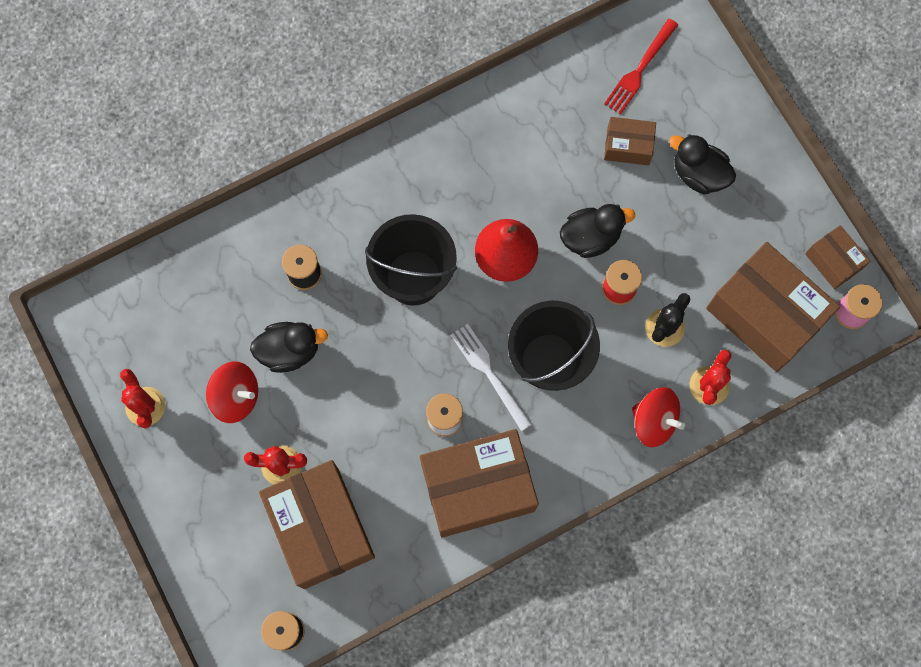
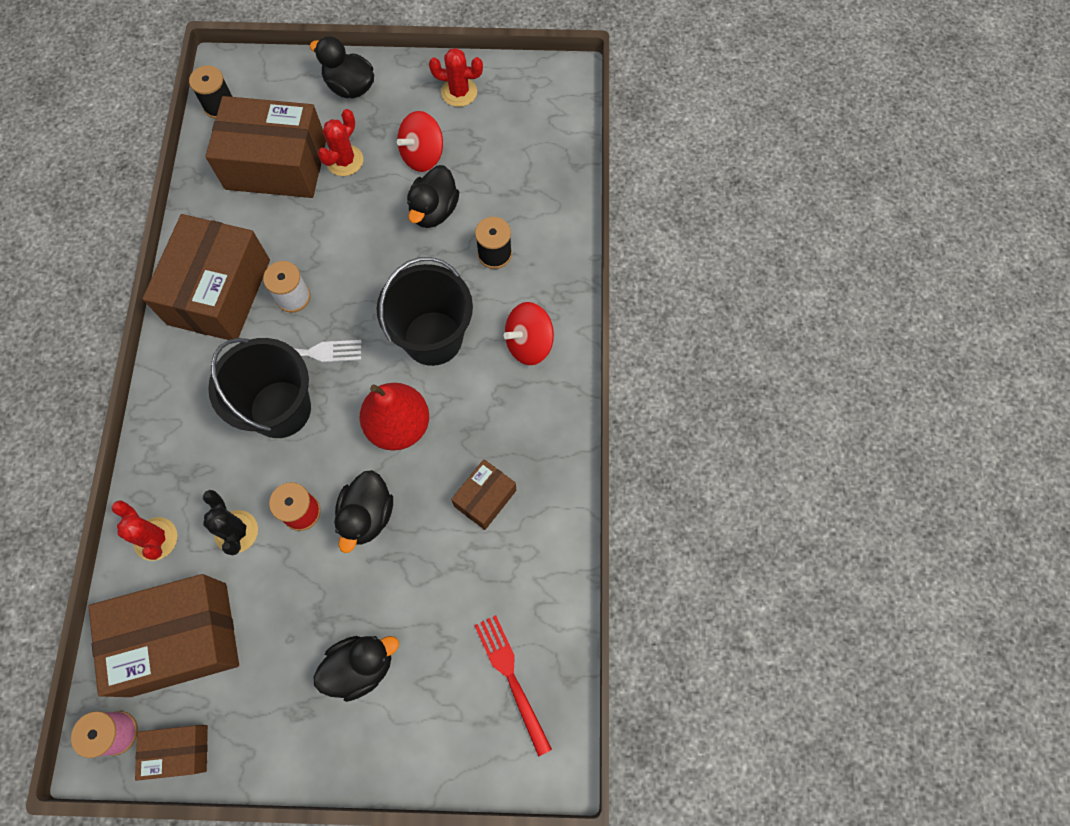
camera: 120 degrees right, 5 degrees down
(194, 515) = (350, 87): none -> black duck
(628, 146) = (435, 611): brown box -> brown box (485, 498)
(654, 421) = (163, 468): red spinning top -> red spinning top (529, 343)

